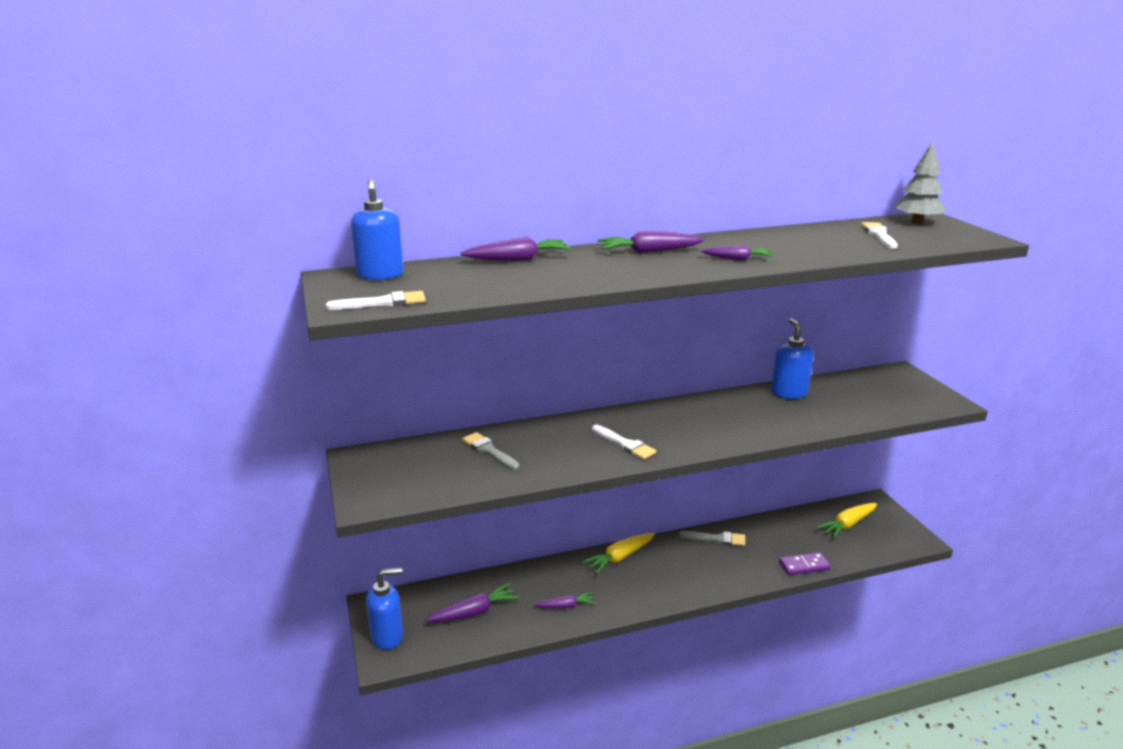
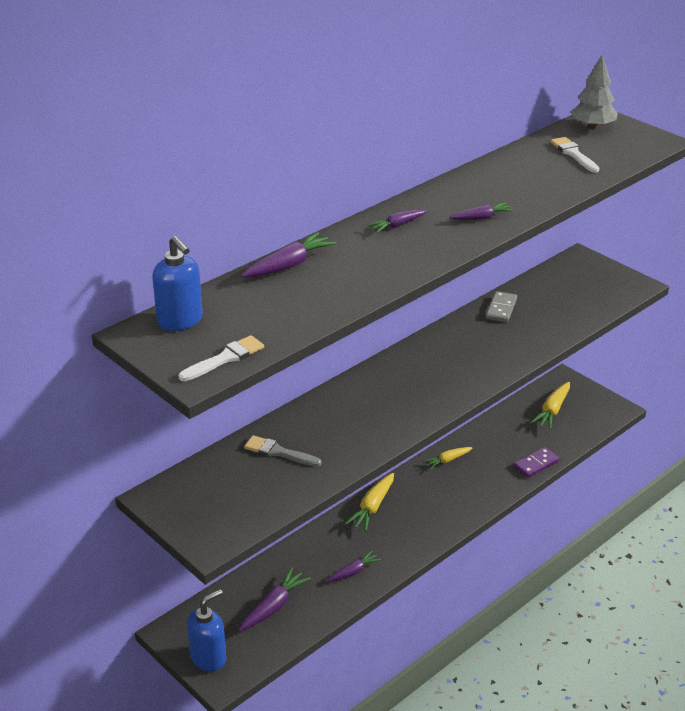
camera: 25 degrees left, 10 degrees up
(624, 444) = (396, 408): white brush -> none
(649, 252) = (398, 225): purple carrot -> purple carrot, size x0.64
(716, 539) = (448, 460): grey brush -> yellow carrot
(789, 393) = (501, 309): blue soap dispenser -> grey domino

